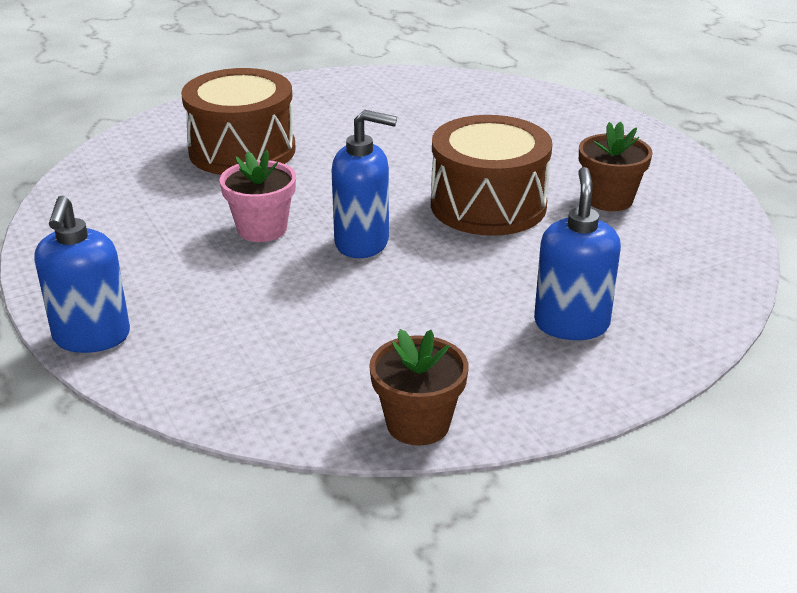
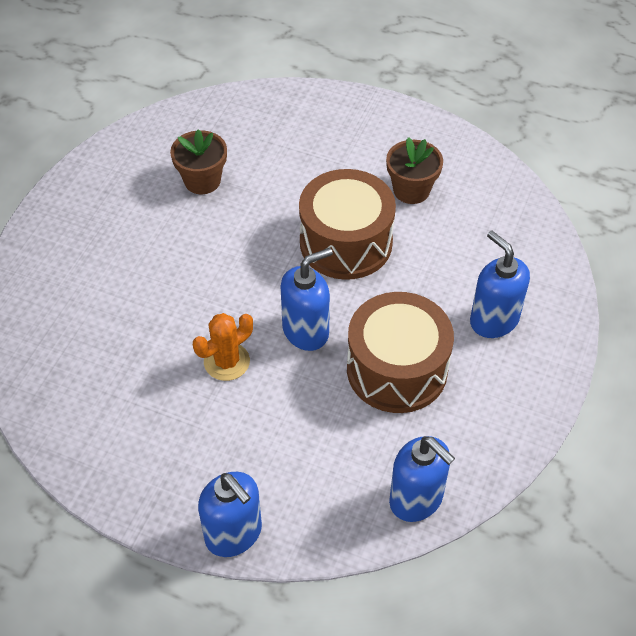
camera: 40 degrees left, 20 degrees up
(242, 150) = (118, 291): brown drum -> brown drum (397, 369)
(262, 229) = (227, 362): pink flower pot -> orange cactus
(289, 410) = (416, 499): none -> blue soap dispenser
(418, 424) = (492, 456): brown flower pot -> brown flower pot (202, 180)

